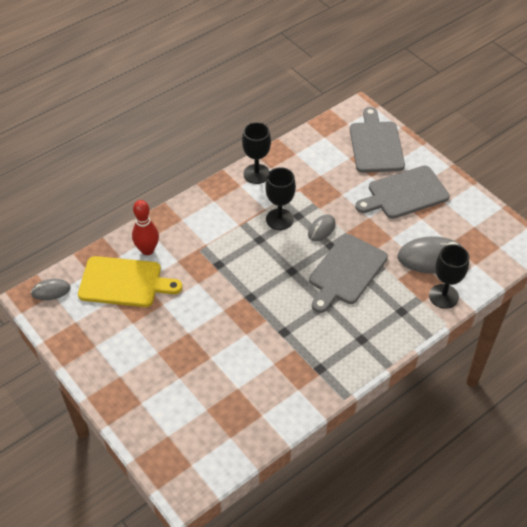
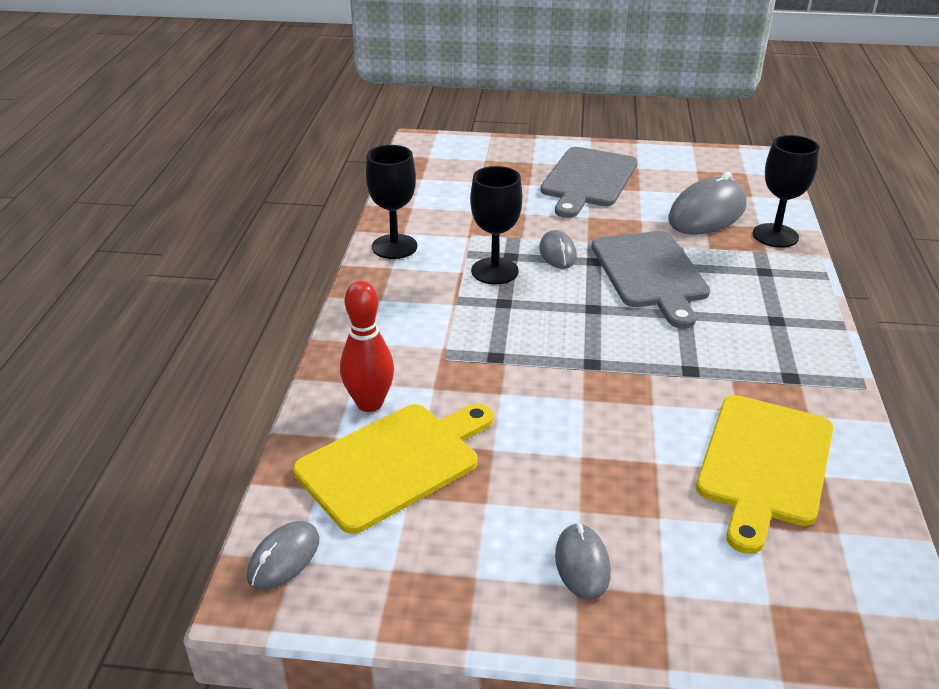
camera: 45 degrees left, 15 degrees down
(131, 371) = (582, 564): none -> grey mouse
(247, 392) = (764, 464): none -> yellow cutting board
(376, 144) = (489, 158): grey cutting board -> none

